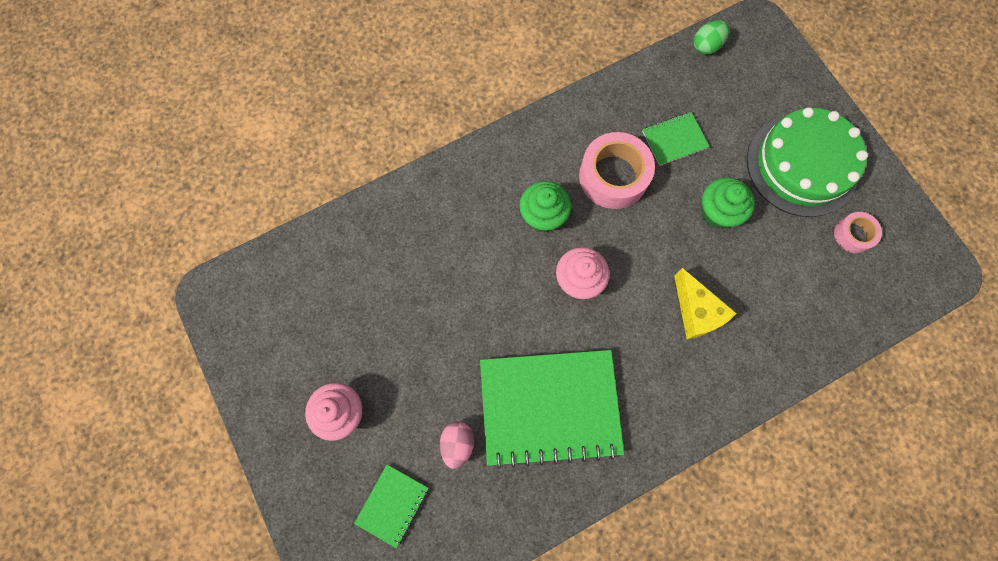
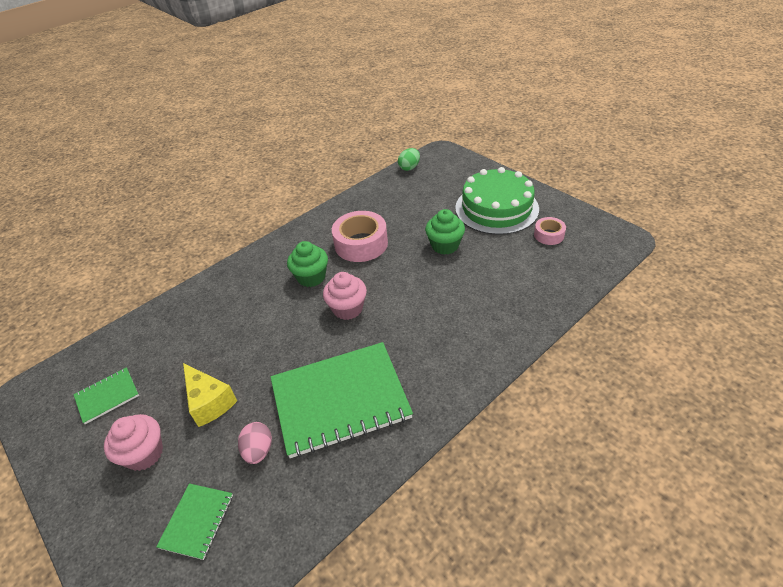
camera: 10 degrees left, 30 degrees down
(674, 140) = (401, 215): green notebook -> green notebook (107, 396)
(696, 312) = (447, 306): yellow cheese -> yellow cheese (209, 402)

